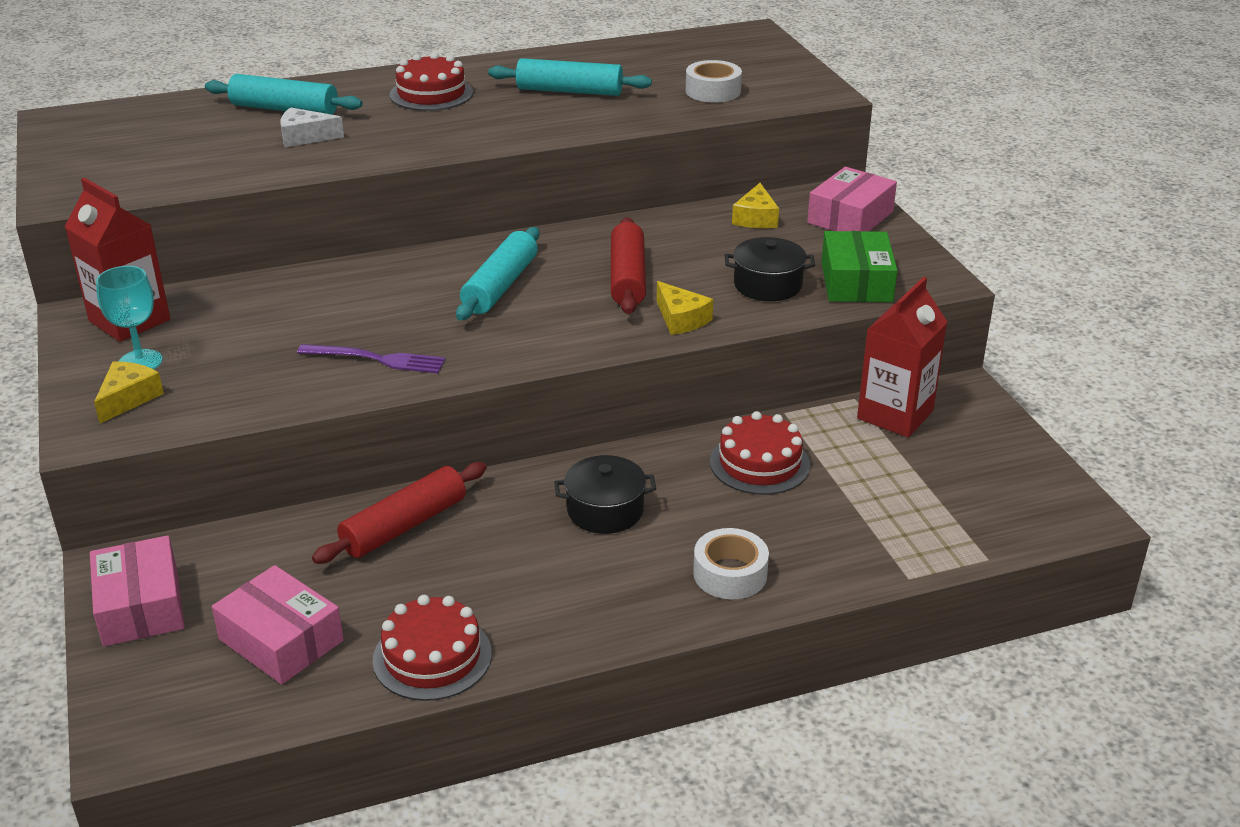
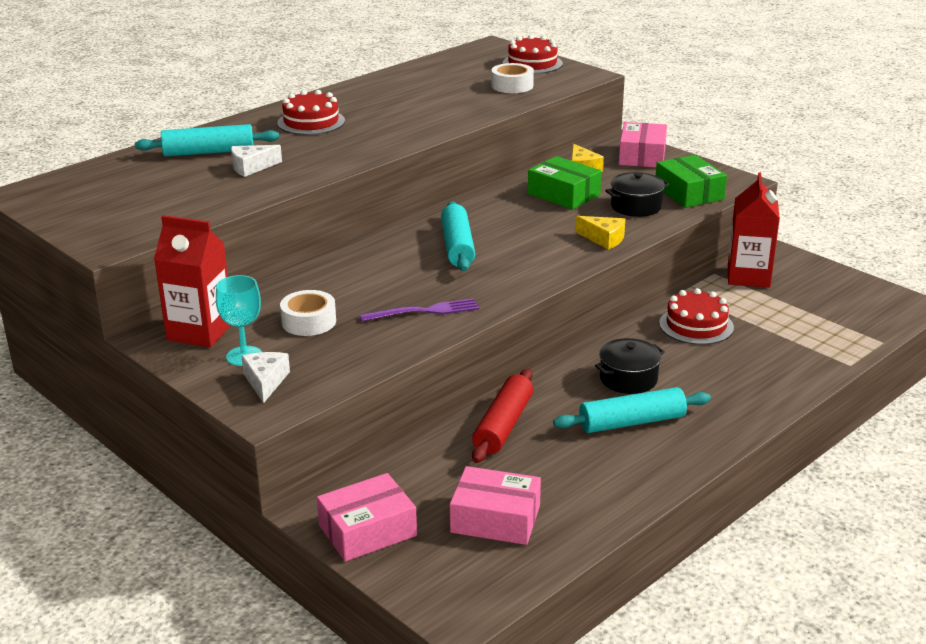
camera: 25 degrees left, 5 degrees down
(128, 398) = (266, 381): yellow cheese -> white cheese
(141, 606) = (367, 530): pink box -> pink box turned 75 degrees counterclockwise
(432, 657) = (610, 496): red cake -> red cake (532, 63)
(569, 91) = (411, 103): turquoise rolling pin -> turquoise rolling pin (631, 422)
(627, 278) = (539, 222): red rolling pin -> none
(696, 247) = (563, 194): none -> green box
(730, 574) = (745, 393): white tape -> white tape (309, 321)

